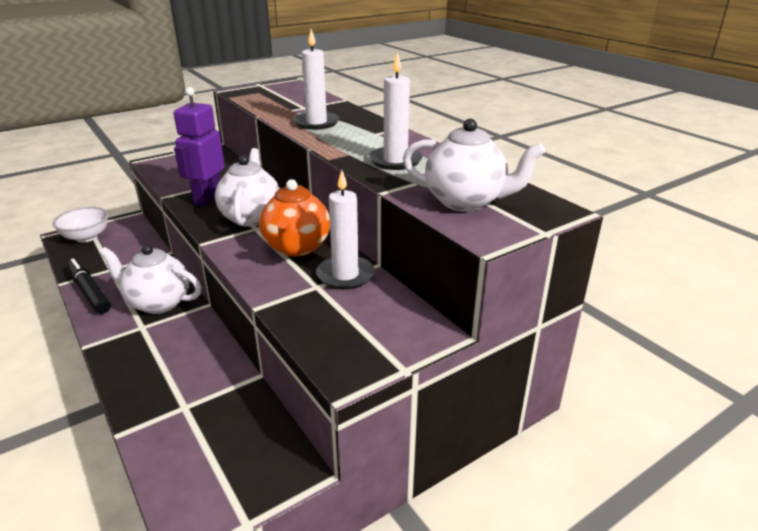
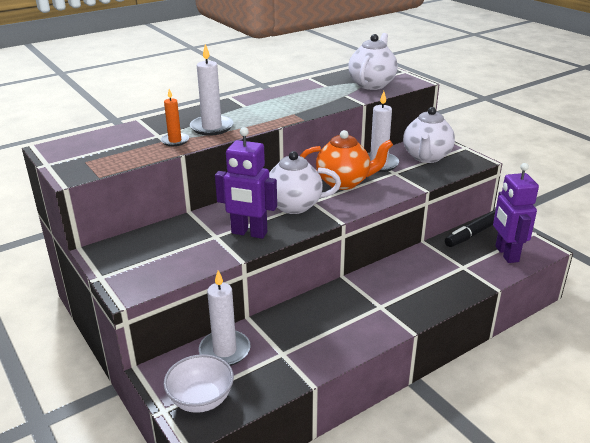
camera: 90 degrees left, 0 degrees up
(89, 292) = (329, 356): black marker -> black marker (474, 233)
(158, 303) = (343, 305): white teapot -> white teapot (426, 157)
(196, 465) = (506, 254): none -> purple robot
(288, 113) = (175, 141): none -> orange candle
(395, 161) = (306, 100): white candle -> white candle (224, 350)

